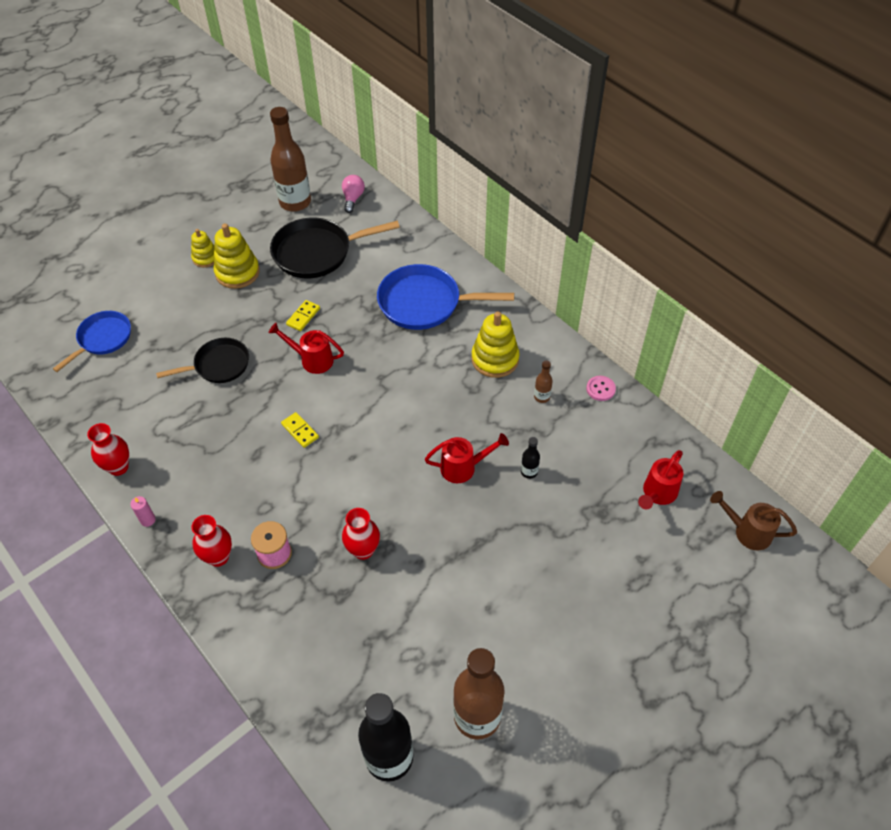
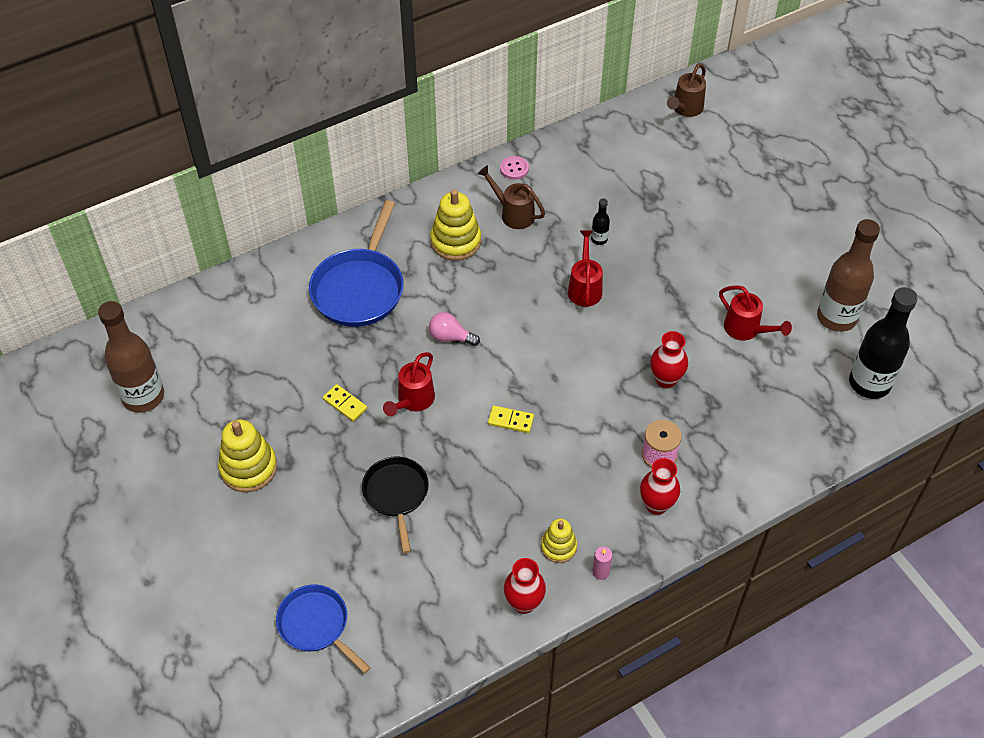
camera: 80 degrees left, 0 degrees up
(205, 258) = (209, 503): yellow stacking toy -> yellow stacking toy (558, 547)
(300, 431) = (510, 420): yellow domino -> yellow domino turned 45 degrees clockwise
(317, 252) = (243, 381): black pan -> none
(353, 199) = (162, 335): pink light bulb -> pink light bulb (450, 337)
(542, 397) = (513, 214): brown bottle -> brown watering can
(657, 494) = (638, 155): red watering can -> red watering can (746, 330)

